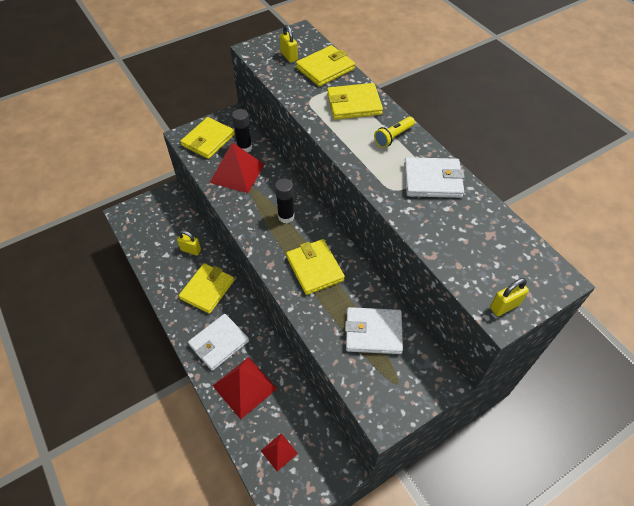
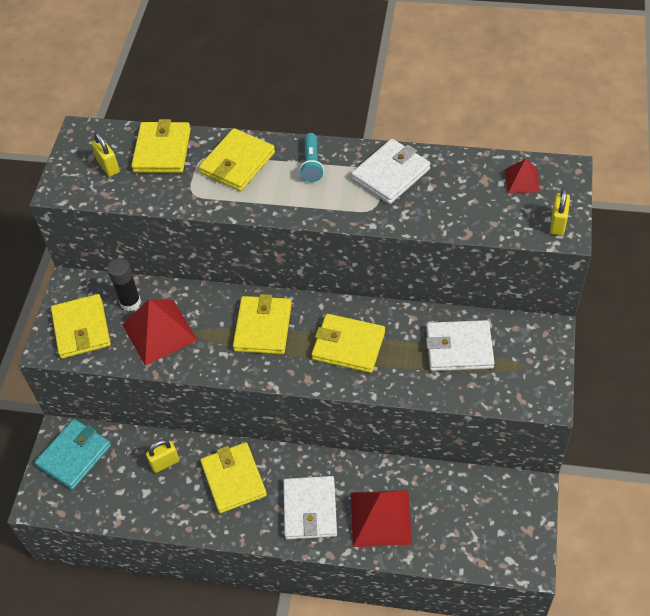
camera: 45 degrees left, 0 degrees up
(162, 208) = (74, 456): none -> turquoise wallet
(279, 452) = (473, 532): red pyramid -> red pyramid (522, 180)
(286, 216) = (263, 327): black glue stick -> yellow wallet
(289, 56) = (108, 166): yellow padlock -> yellow padlock turned 45 degrees clockwise
(373, 332) = (459, 348): white wallet -> white wallet turned 45 degrees clockwise
(393, 137) = (311, 164): yellow flashlight -> turquoise flashlight

